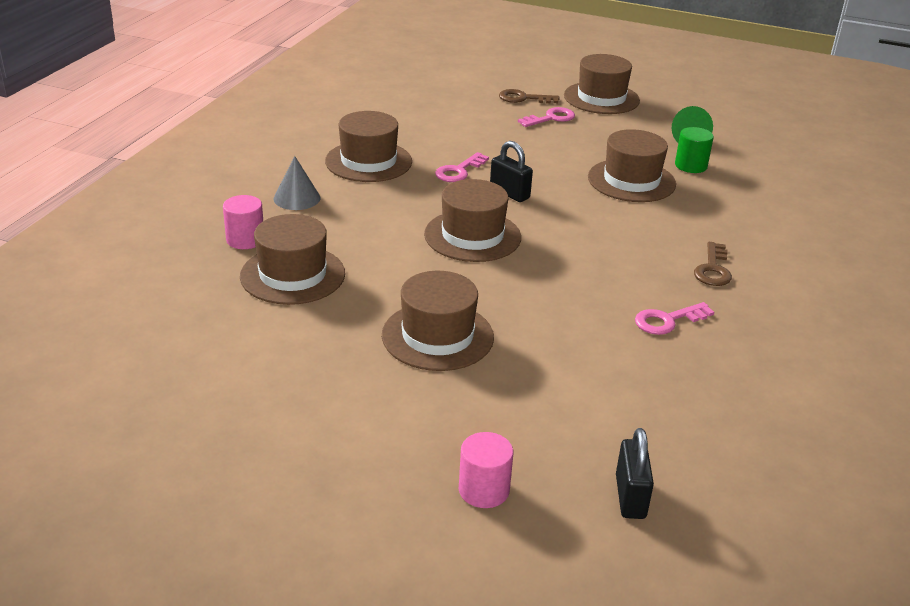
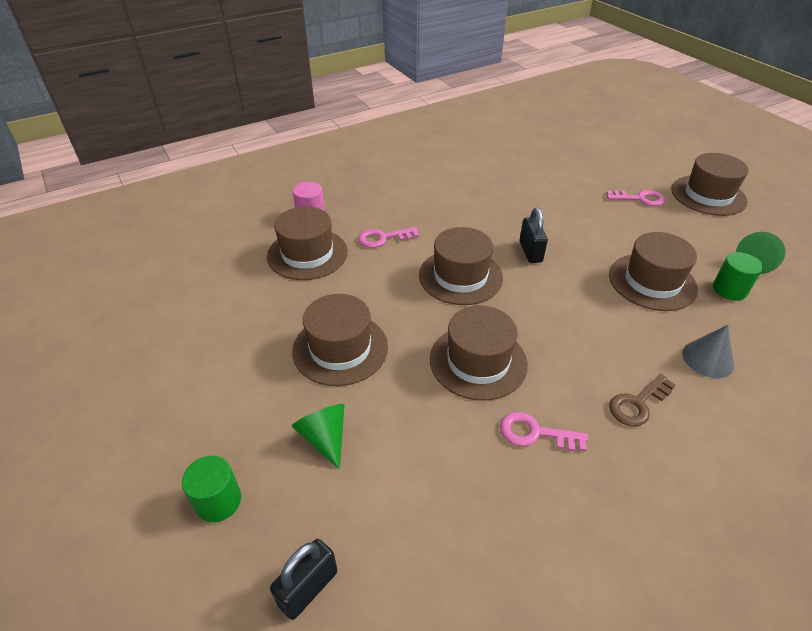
camera: 40 degrees right, 10 degrees up
(297, 198) = (376, 197): grey cone -> grey cone (707, 359)
(368, 161) = (455, 187): brown hat -> brown hat (478, 361)
(459, 171) = (512, 218): pink key -> pink key (383, 238)
(484, 490) = (218, 501): pink cylinder -> green cylinder
(513, 403) = (324, 438): none -> green cone
(524, 98) = (635, 174): brown key -> none

